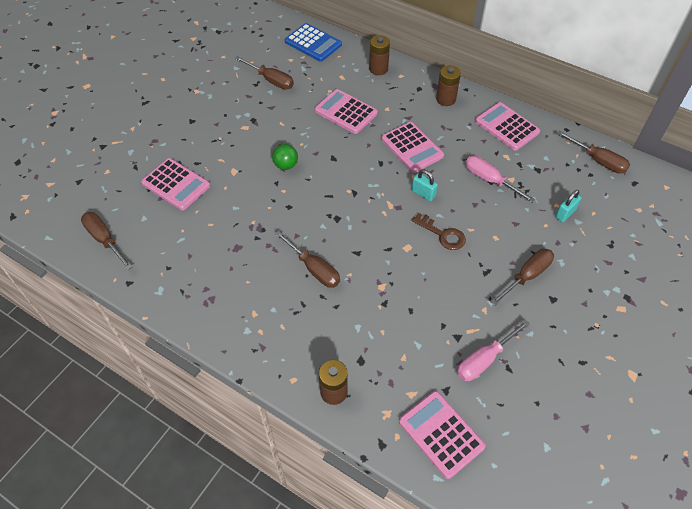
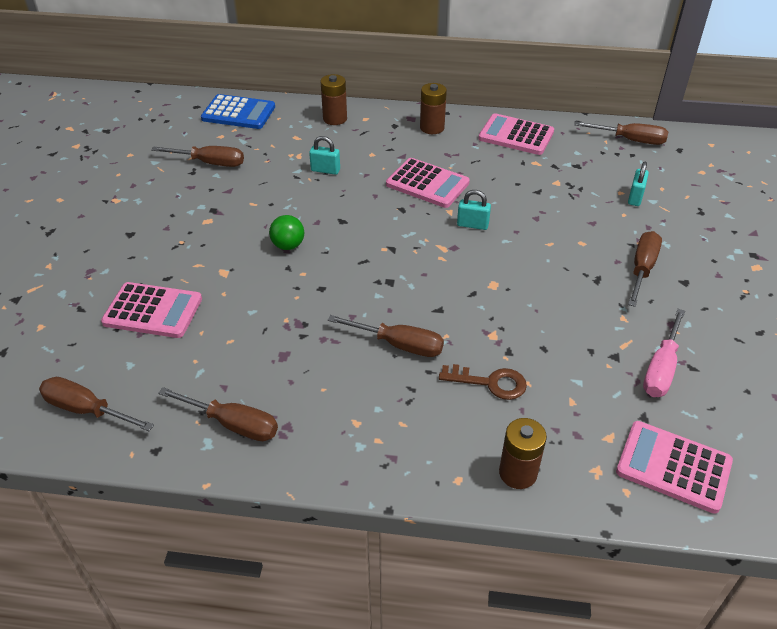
camera: 25 degrees left, 10 degrees down
(180, 283) = (232, 424): none -> brown screwdriver
(346, 112) = (325, 170): pink calculator -> turquoise padlock
(442, 234) = (523, 258): brown key -> brown key (490, 383)
(490, 180) = (536, 190): pink screwdriver -> none

